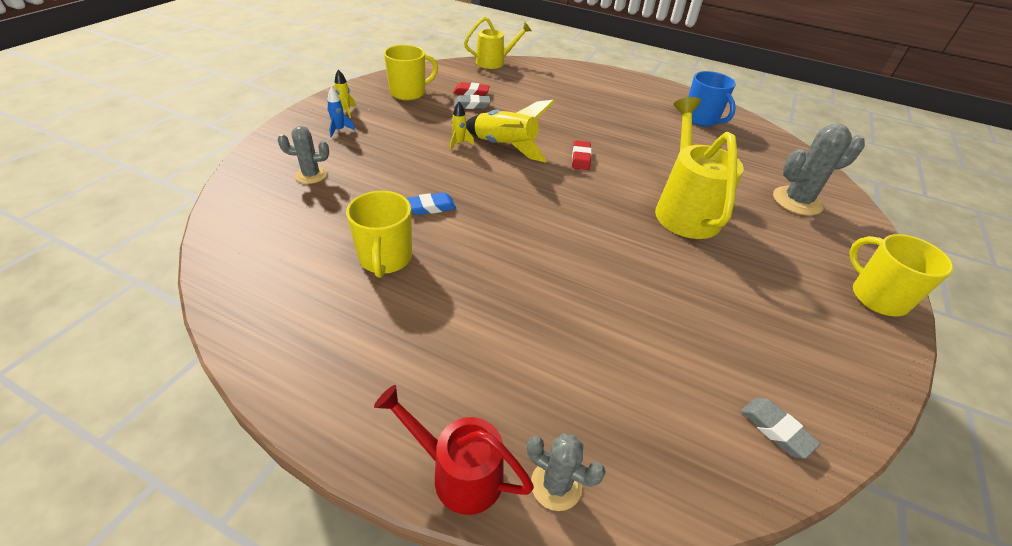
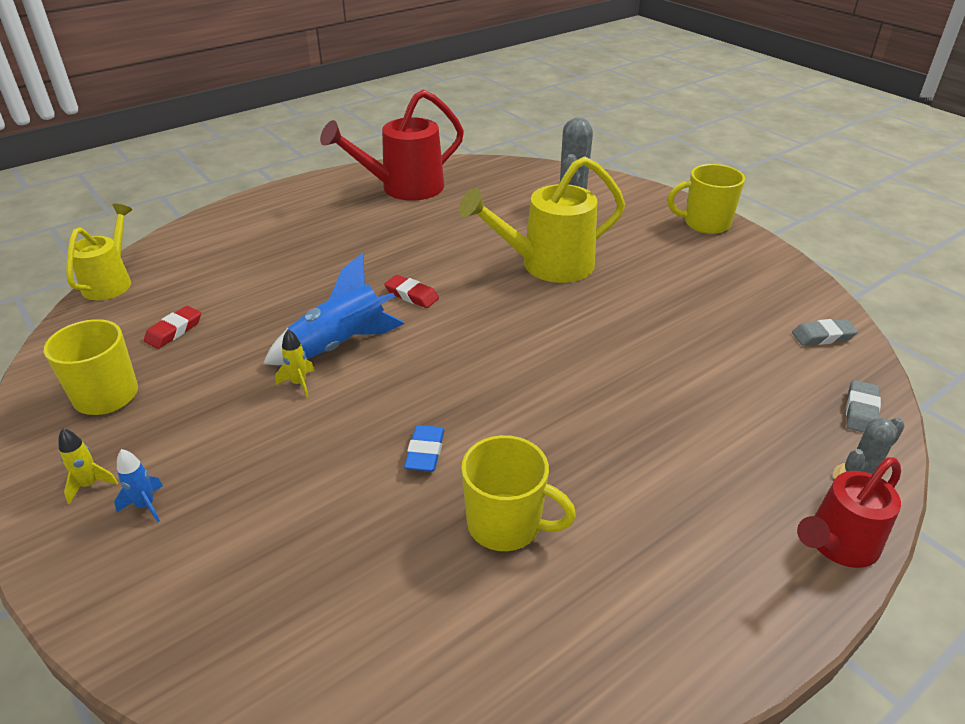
camera: 60 degrees left, 5 degrees down
(311, 175) = (254, 569): grey cactus -> none
(471, 105) = (210, 341): grey eraser -> grey eraser (861, 411)
(505, 147) = (340, 345): yellow rocket -> blue rocket
(684, 210) = (547, 265): yellow watering can -> yellow watering can turned 45 degrees counterclockwise
(701, 119) = (403, 188): blue mug -> red watering can

